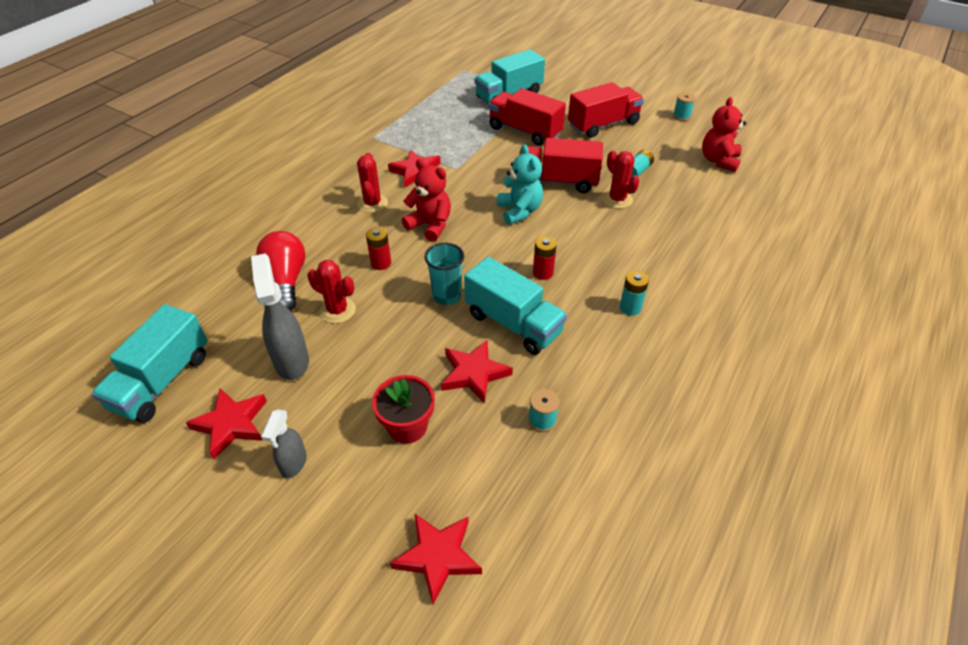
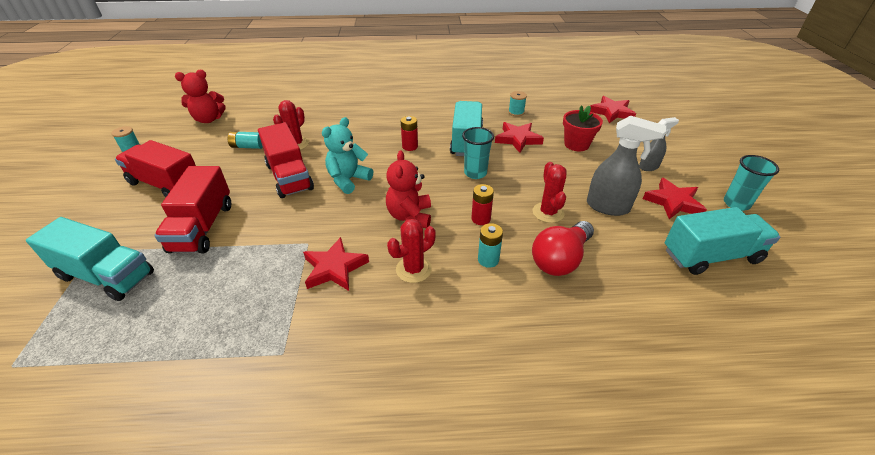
camera: 125 degrees left, 5 degrees down
(157, 485) = (736, 204): none -> turquoise cup
(291, 361) = (608, 207): grey spray bottle -> grey spray bottle turned 105 degrees counterclockwise
(630, 308) = (408, 112): turquoise battery -> turquoise battery (488, 260)

